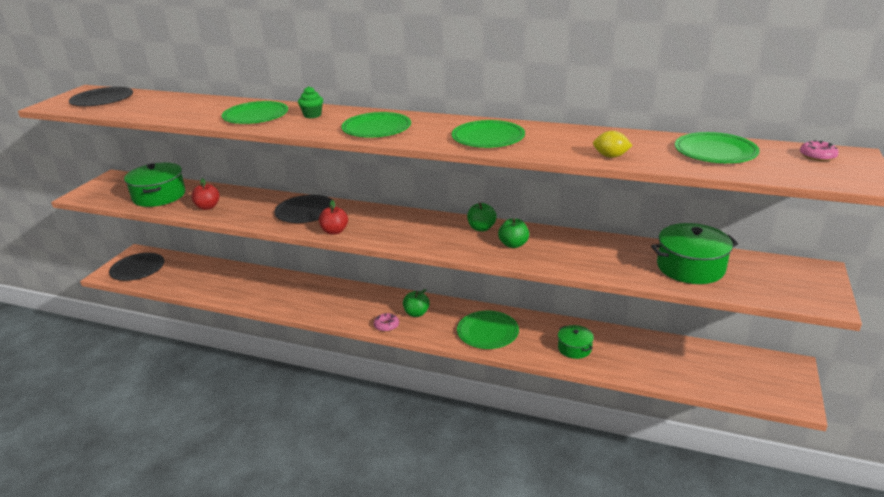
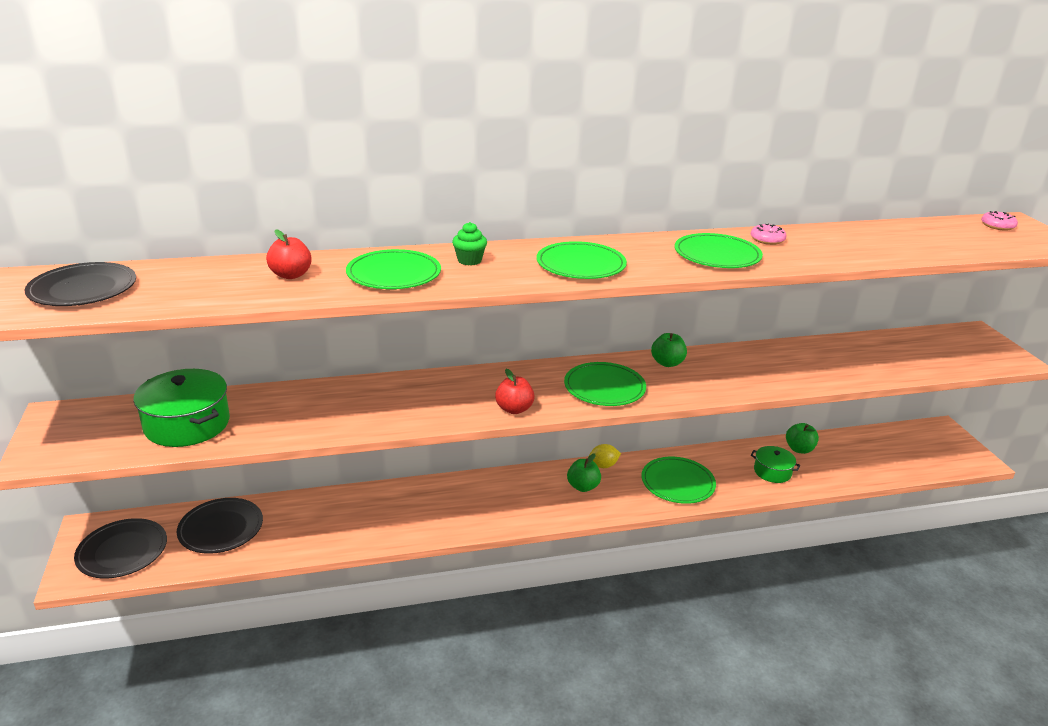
camera: 35 degrees left, 0 degrees up
(208, 207) = (292, 421): red apple -> red apple (291, 275)
(305, 212) = (441, 393): black plate -> black plate (221, 528)
(386, 326) = (567, 512): pink donut -> pink donut (767, 240)
(513, 244) = (721, 373): green apple -> green apple (799, 449)
(610, 156) = (858, 255): yellow lemon -> yellow lemon (603, 465)
(690, 267) = (891, 355): green pot -> none
(715, 152) = (925, 235): green plate -> green plate (604, 387)

